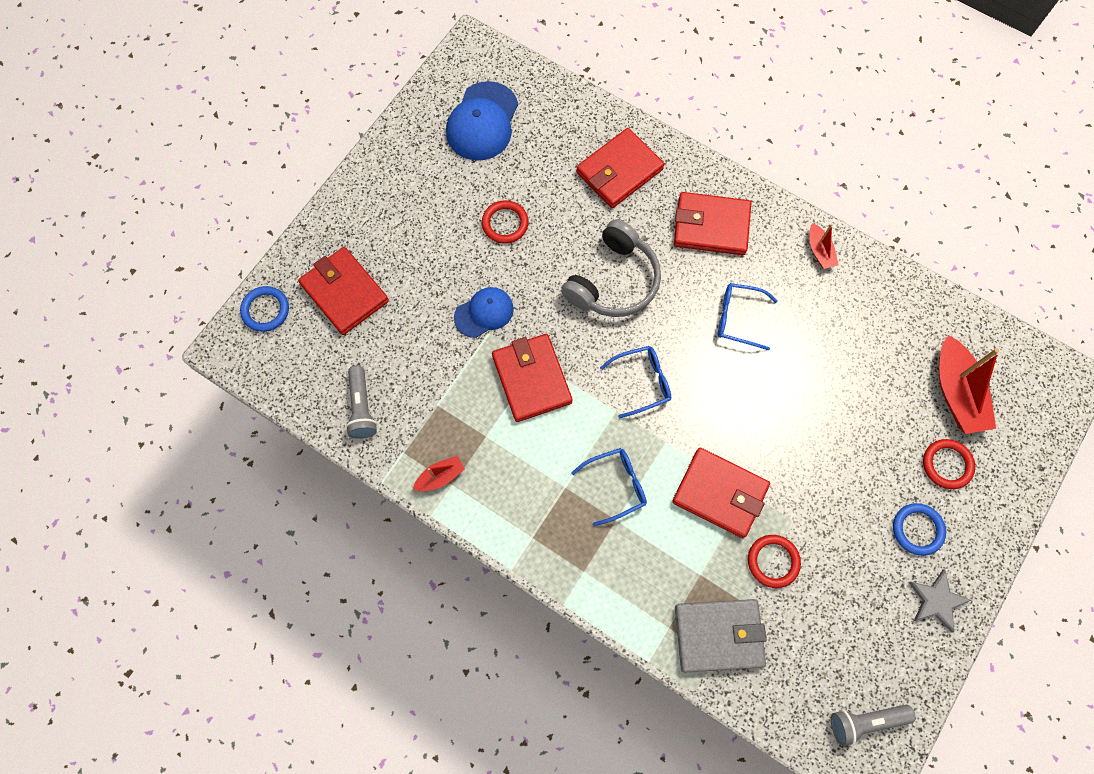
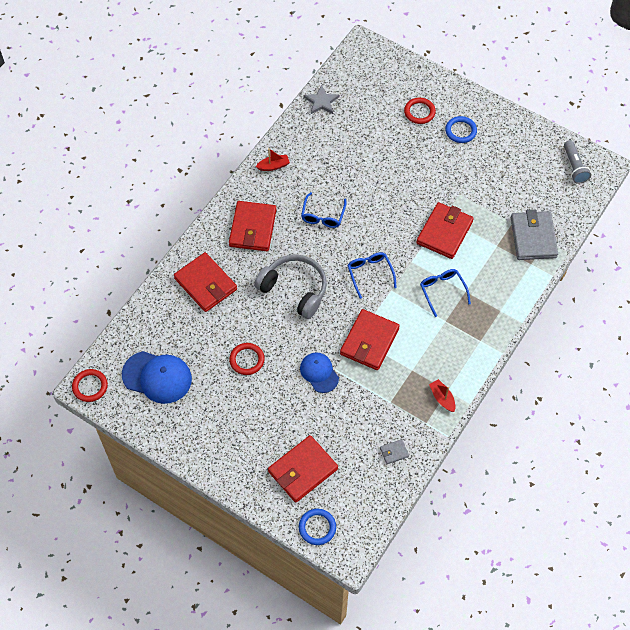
camera: 90 degrees left, 10 degrees down
(362, 408) = (394, 452): grey flashlight -> grey wallet
(532, 379) = (369, 341): red wallet -> red wallet turned 45 degrees counterclockwise
(773, 561) = (485, 206): red ring -> red ring (90, 386)
(936, 601) = (502, 126): grey star -> grey star (321, 102)
(956, 393) = (373, 102): red boat -> none

